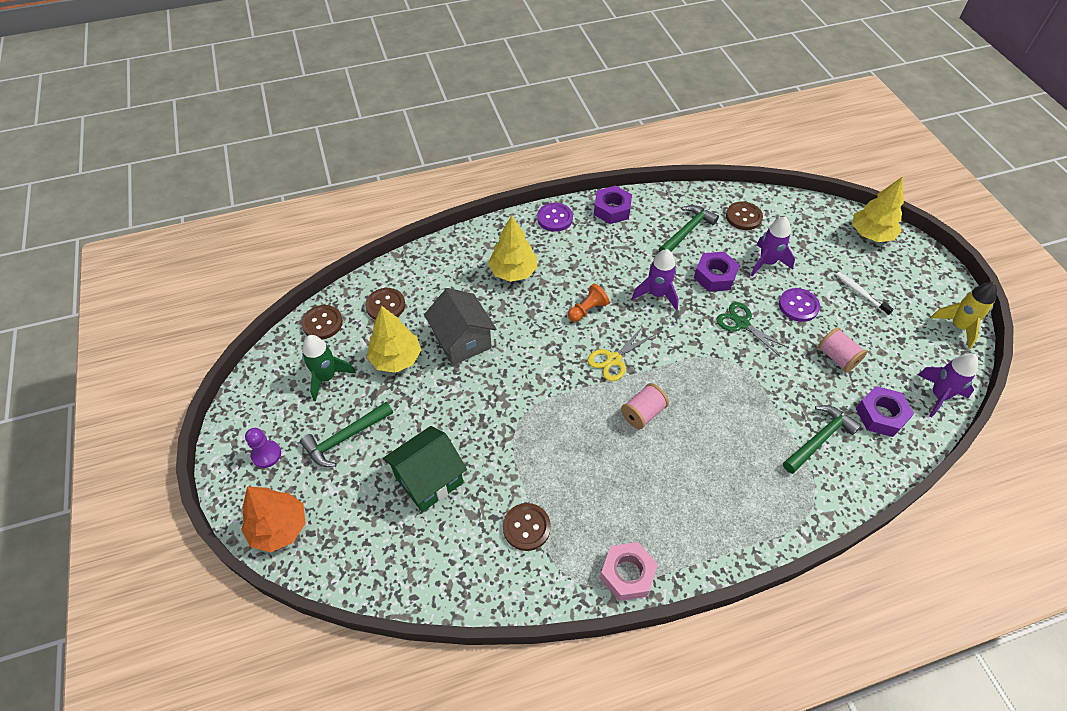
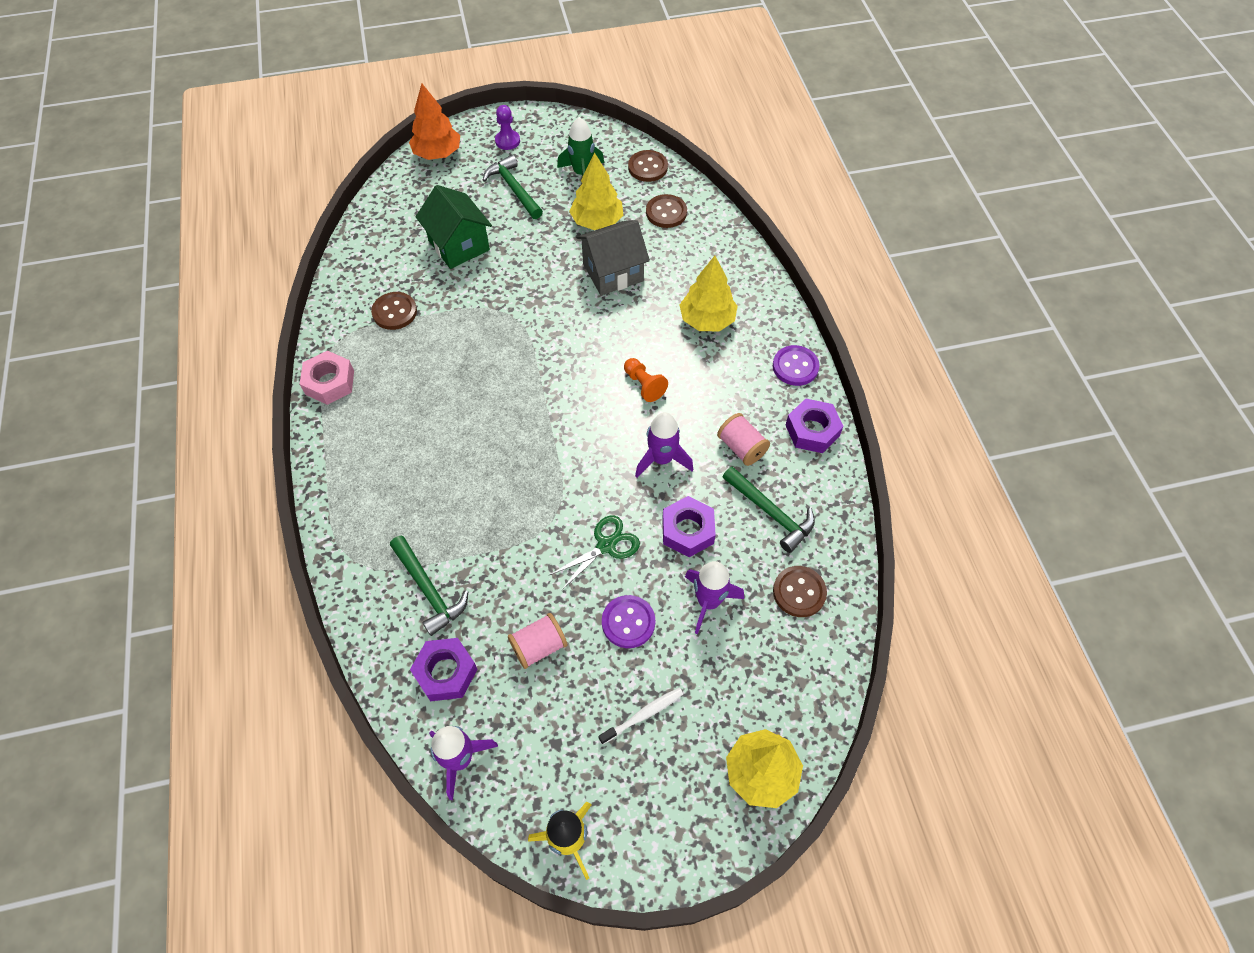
camera: 95 degrees right, 5 degrees up
(613, 359) = (570, 402): yellow scissors -> none
(643, 413) = (496, 419): pink spool -> pink spool (741, 447)

